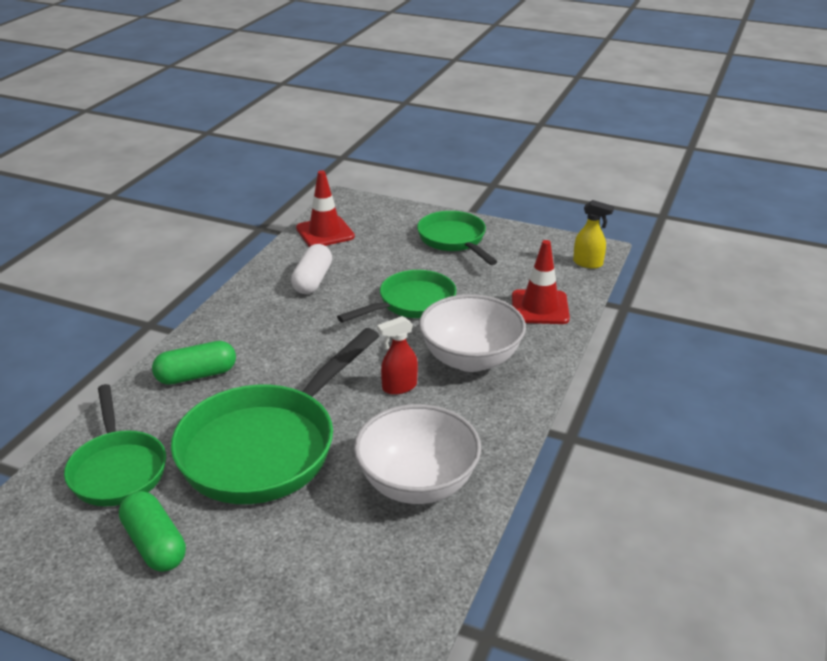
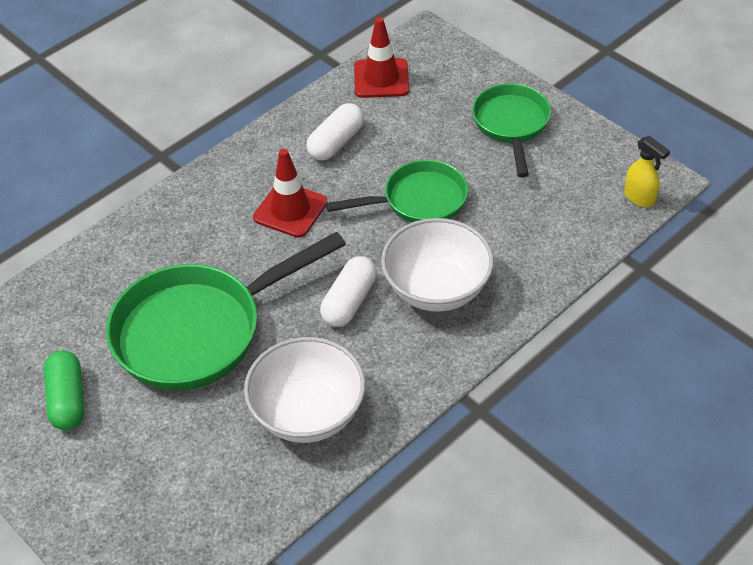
camera: 25 degrees right, 15 degrees up
(118, 469) = (69, 315): green pan -> none
(196, 375) = (175, 231): green capsule -> none
(399, 387) = (349, 301): red spray bottle -> white capsule
(540, 307) = (547, 244): red traffic cone -> red traffic cone (290, 210)

